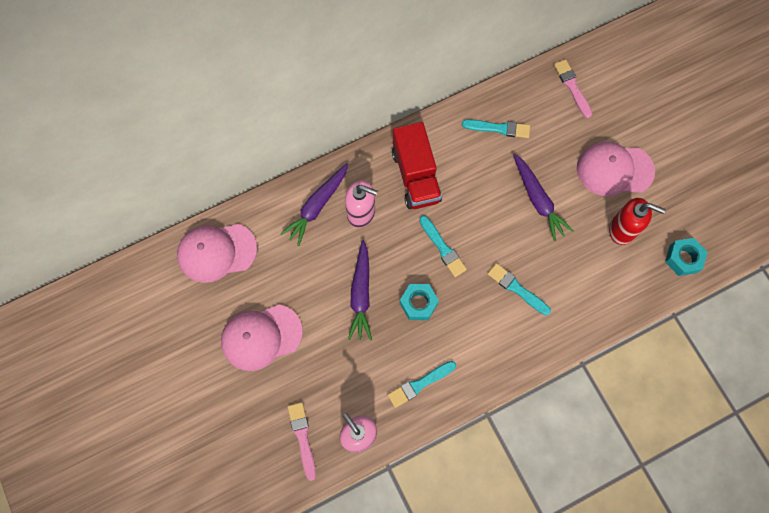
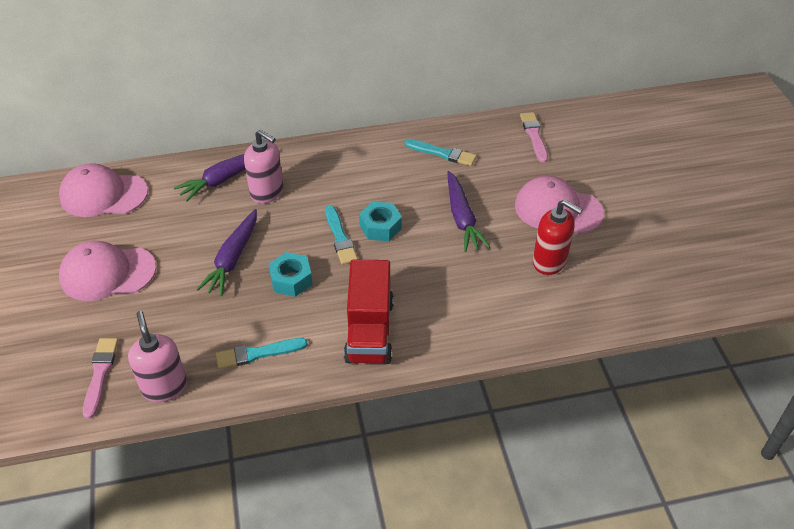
camera: 15 degrees right, 25 degrees down
(415, 176) = (338, 174): red truck -> red truck (369, 330)
(517, 288) = (408, 289): turquoise brush -> none
(683, 259) = (614, 302): turquoise nut -> turquoise nut (380, 227)

